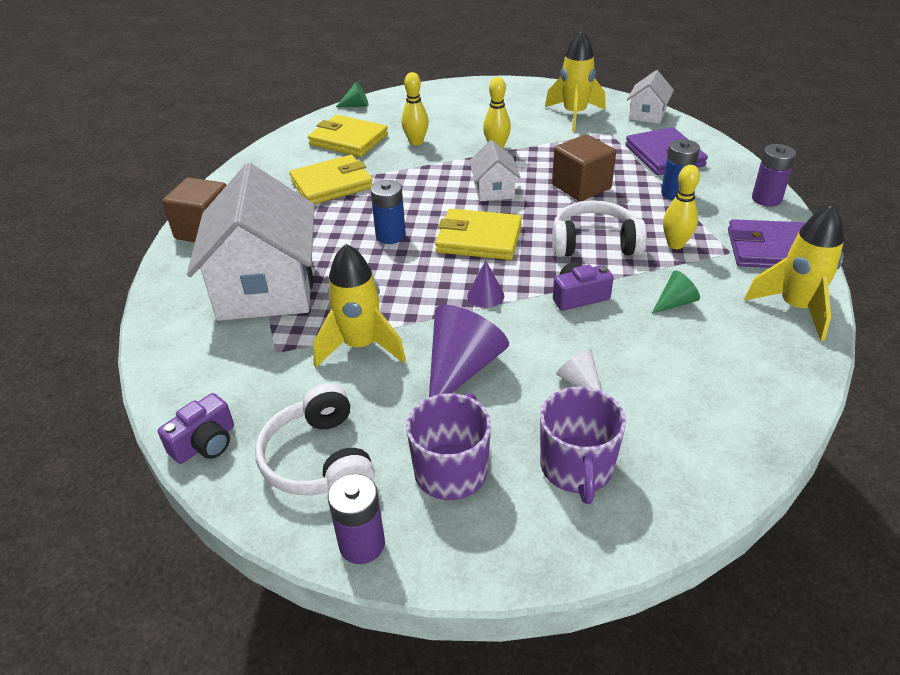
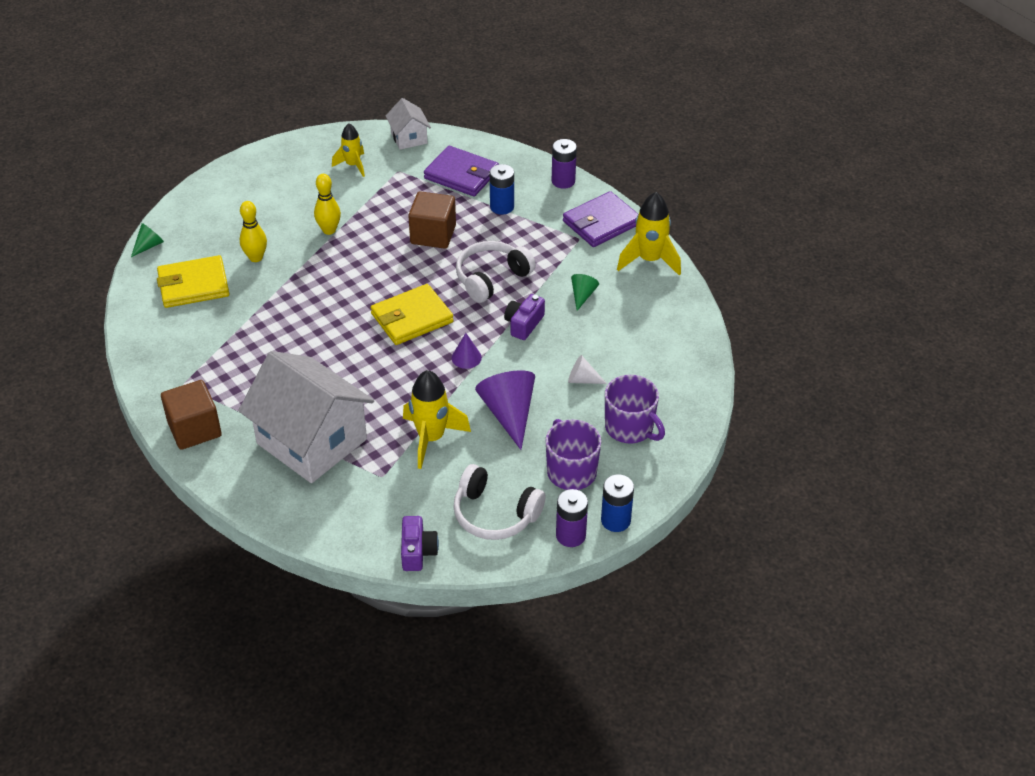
camera: 45 degrees left, 5 degrees up
(331, 184) = (239, 334): yellow wallet -> none
(390, 235) = (346, 351): blue battery -> blue battery (615, 520)
(494, 190) = (374, 271): white house -> none
(574, 115) = (353, 165): yellow rocket -> yellow rocket, size x0.63
(675, 244) = (542, 250): yellow bowling pin -> none

